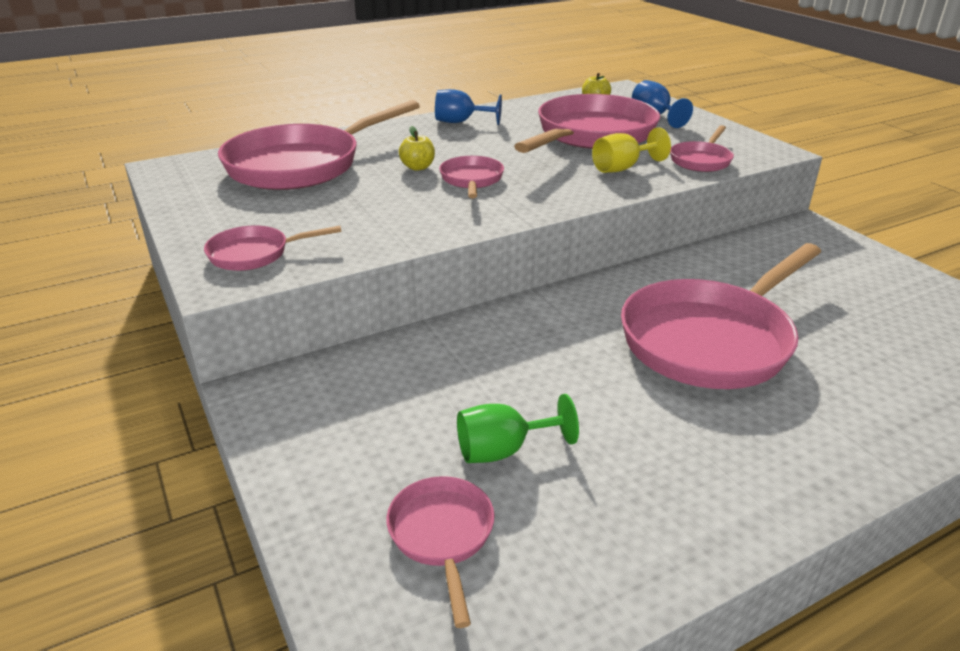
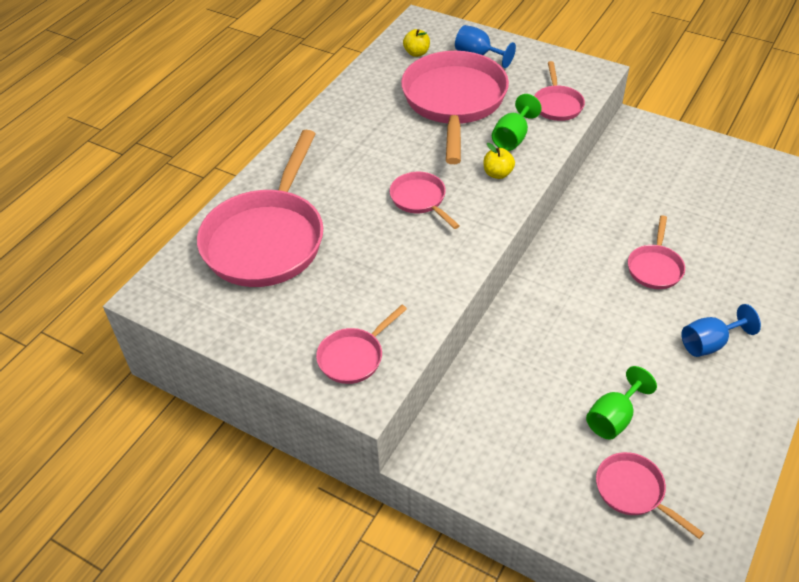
camera: 30 degrees left, 15 degrees up
(418, 167) = (364, 201): yellow apple -> yellow apple (497, 174)
(460, 122) = (335, 125): blue goblet -> blue goblet (709, 343)
(622, 168) = (512, 138): yellow goblet -> green goblet
(711, 340) = (655, 267): pink pan -> pink pan, size x0.47

